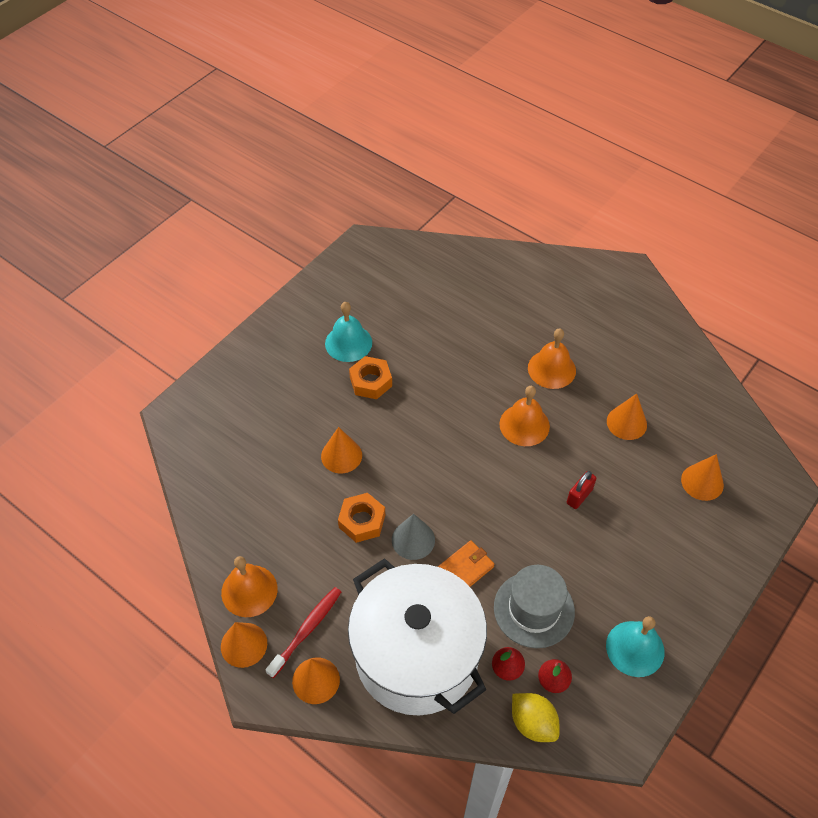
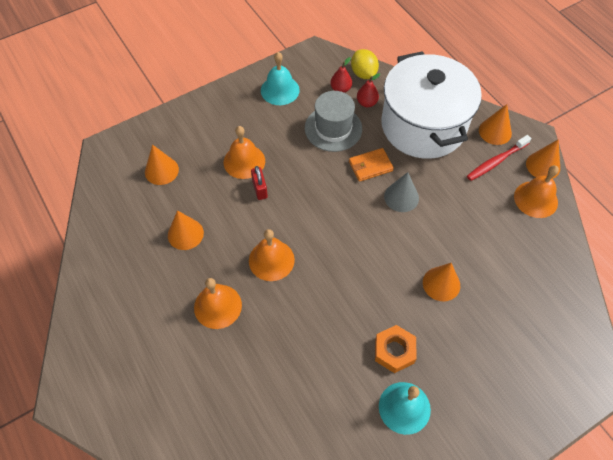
camera: 160 degrees left, 5 degrees up
(362, 521) = (437, 223): orange nut -> none
(579, 496) = (260, 189): red padlock -> red padlock turned 75 degrees counterclockwise
(617, 525) = (244, 161): none -> orange bell

